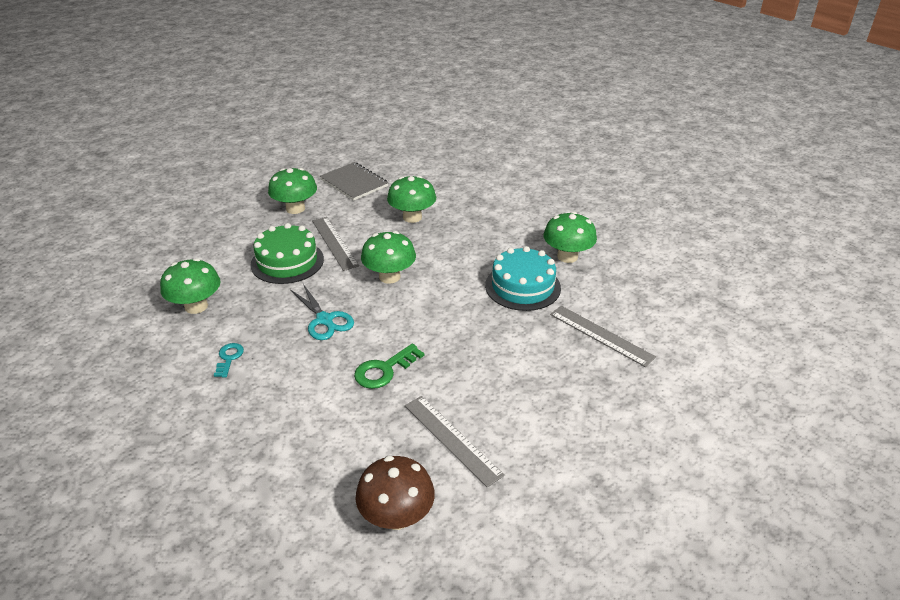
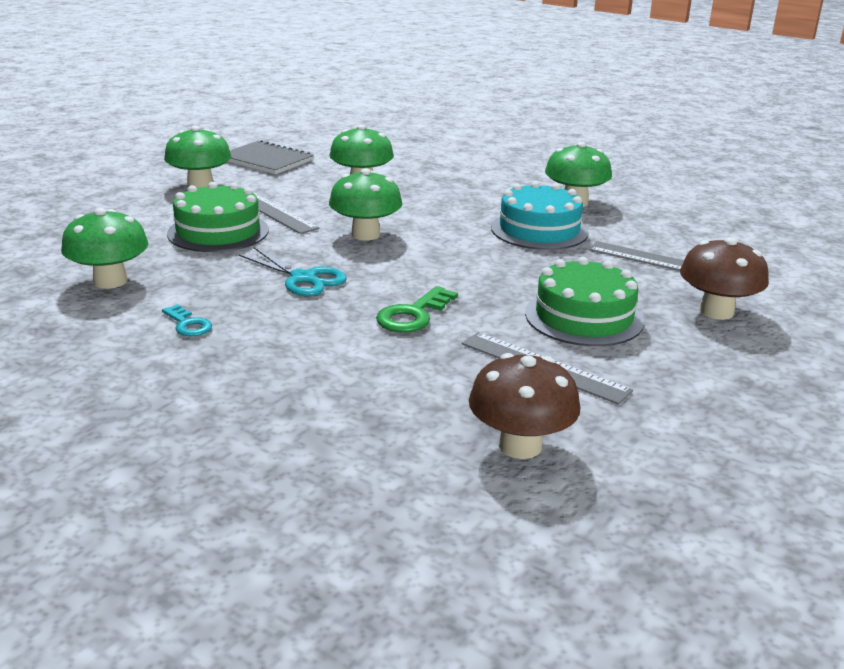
camera: 15 degrees left, 10 degrees down
(229, 358) = (188, 324): turquoise key -> turquoise key turned 150 degrees clockwise
(508, 390) = (584, 317): none -> green cake
(615, 399) = (716, 311): none -> brown mushroom

